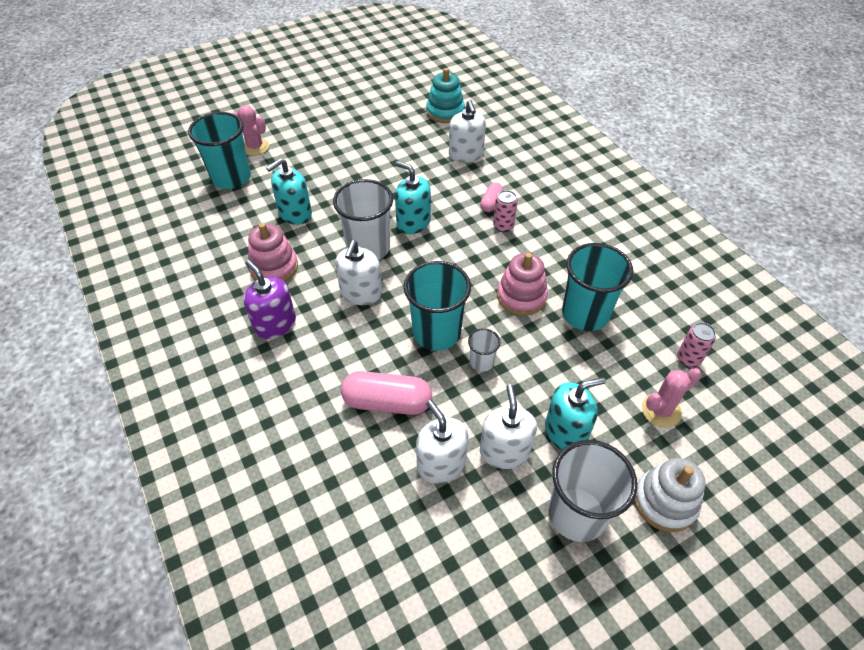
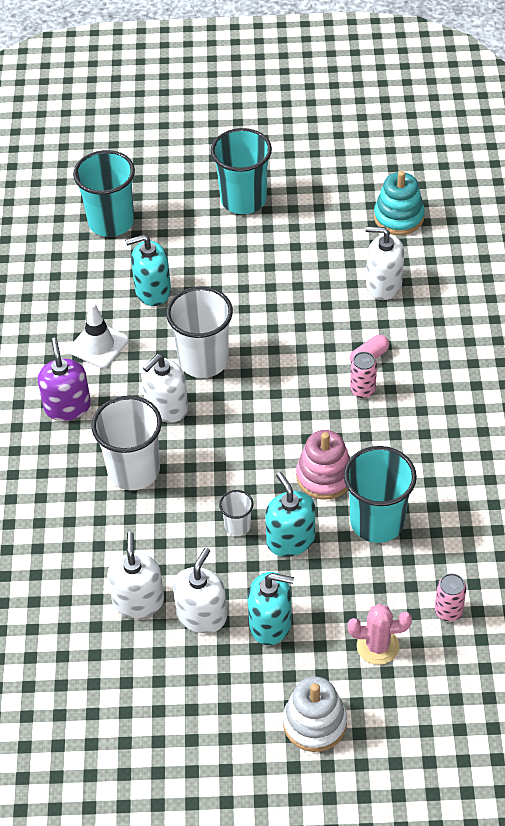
camera: 30 degrees right, 0 degrees up
(255, 147) = (156, 190): pink cactus -> none
(274, 267) = (98, 345): pink stacking toy -> white traffic cone
(387, 402) = (125, 526): pink capsule -> none
(413, 222) = (268, 348): turquoise soap dispenser -> turquoise soap dispenser (290, 539)
(436, 332) = (214, 478): turquoise cup -> turquoise cup (243, 200)
(466, 154) = (383, 285): white soap dispenser -> white soap dispenser turned 90 degrees clockwise
(577, 514) = (227, 695): white cup -> white cup (133, 470)

